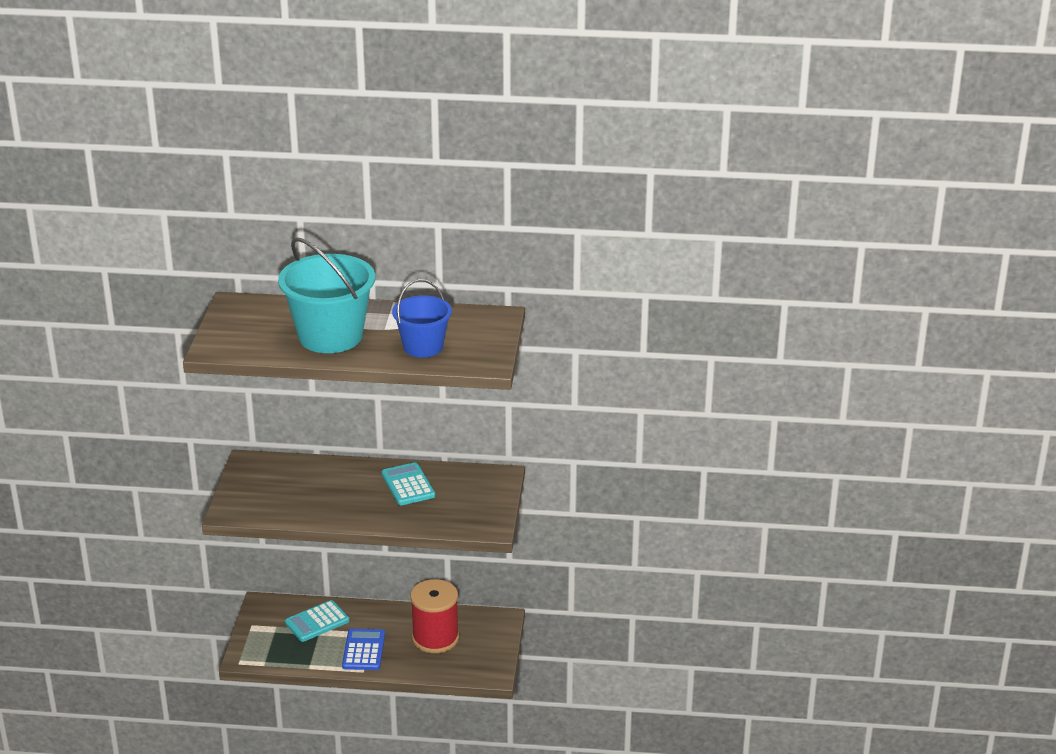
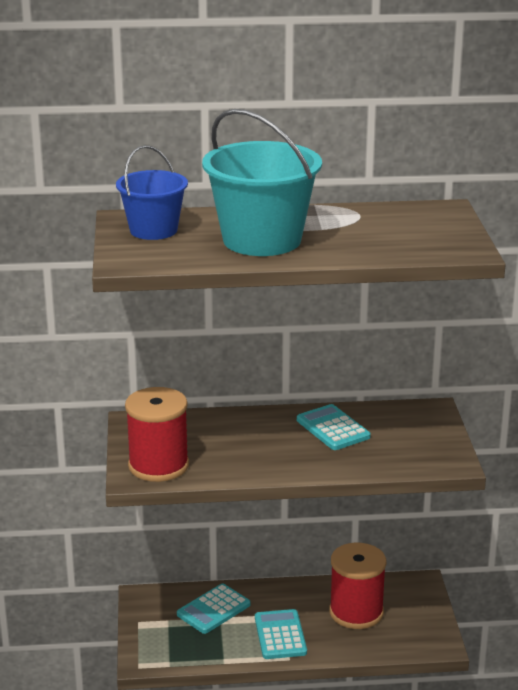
camera: 10 degrees left, 5 degrees down
(252, 504) = (158, 465): none -> red spool
(364, 650) = (280, 635): blue calculator -> turquoise calculator
(423, 347) = (379, 241): blue bucket -> blue bucket (153, 230)

